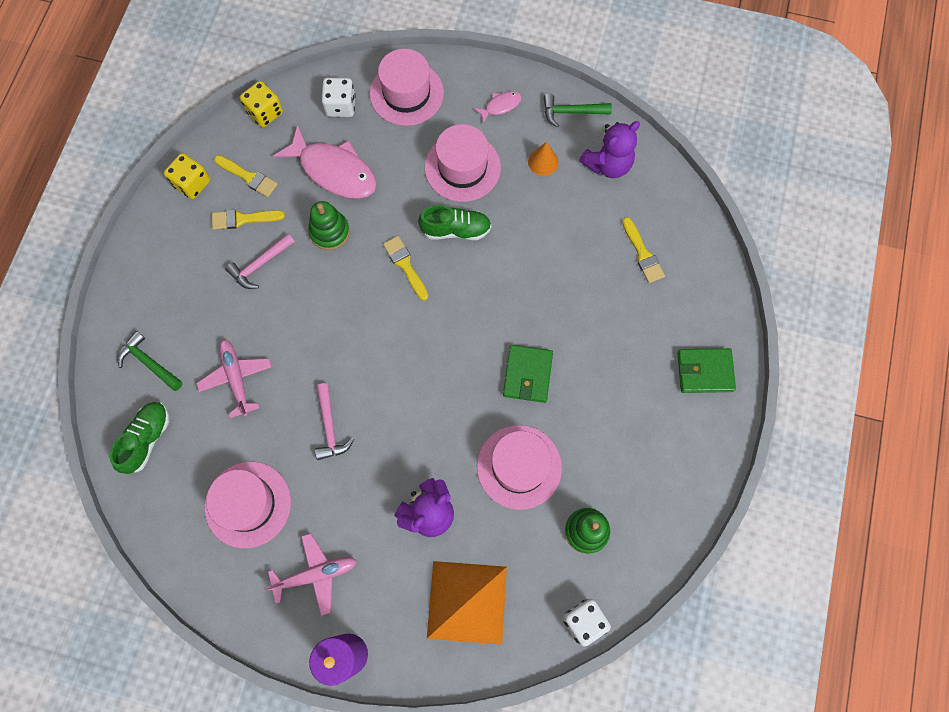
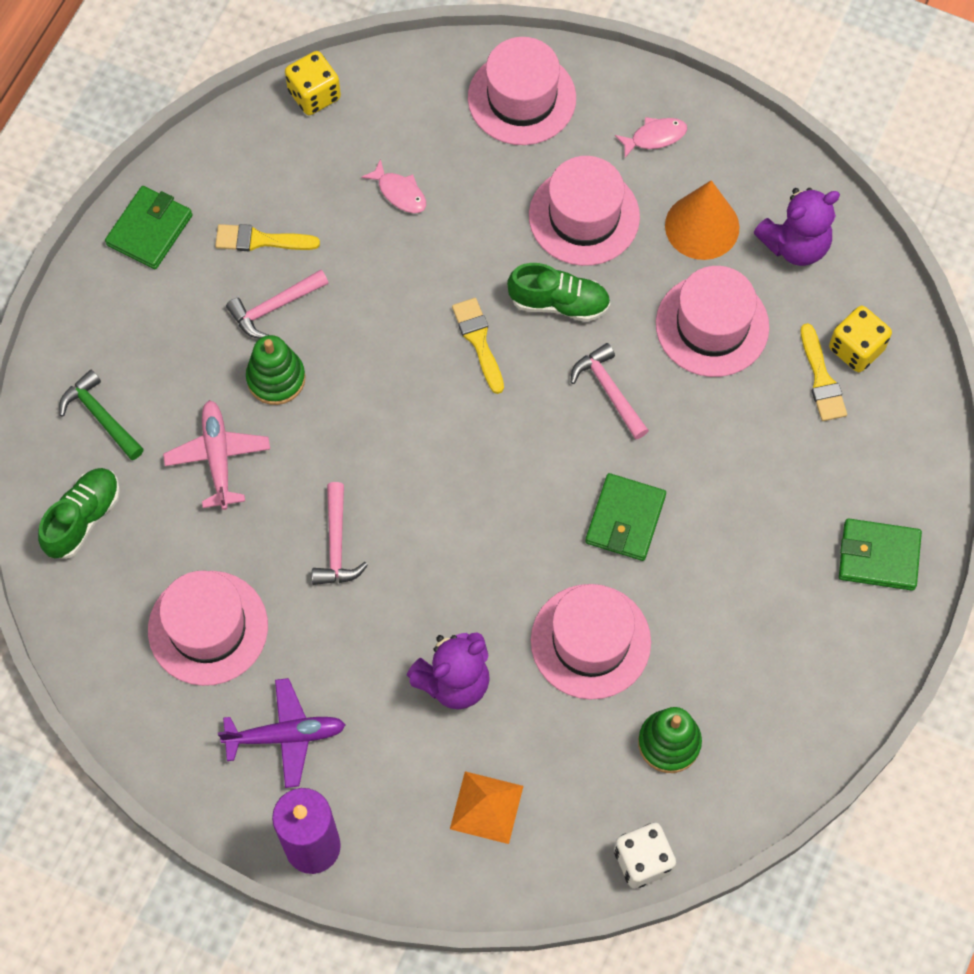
camera: 10 degrees right, 5 degrees down
(165, 224) = (150, 230): none -> green wallet
(192, 184) = (196, 179): yellow dice -> yellow dice (856, 349)
(248, 177) = (277, 182): yellow brush -> none
(315, 575) = (285, 736): pink plane -> purple plane
(329, 232) = (379, 277): green stacking toy -> green stacking toy (276, 378)
(334, 171) = (399, 192): pink fish -> pink fish, size x0.46
(341, 106) = (424, 102): white dice -> none
(467, 602) = (486, 807): orange pyramid -> orange pyramid, size x0.58
(500, 286) = (609, 391): none -> pink hammer
(543, 162) = (702, 226): orange cone -> orange cone, size x1.67
(562, 229) = (712, 325): none -> pink hat
(571, 112) = (756, 162): green hammer -> none

